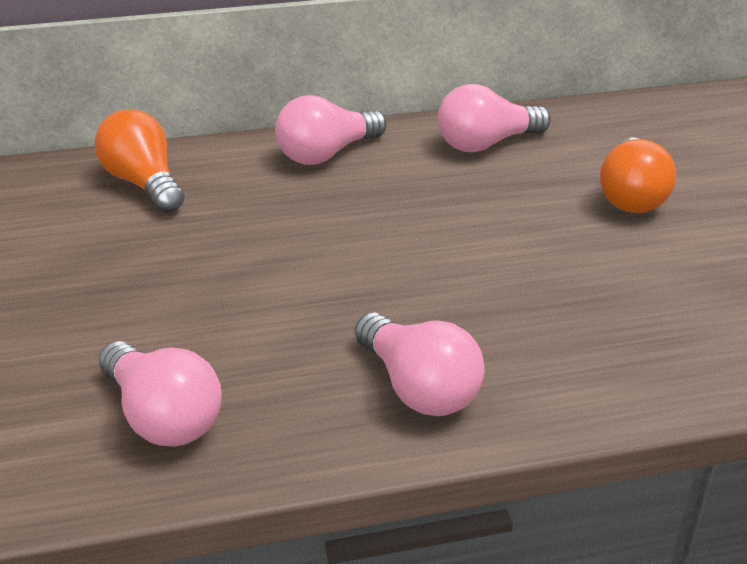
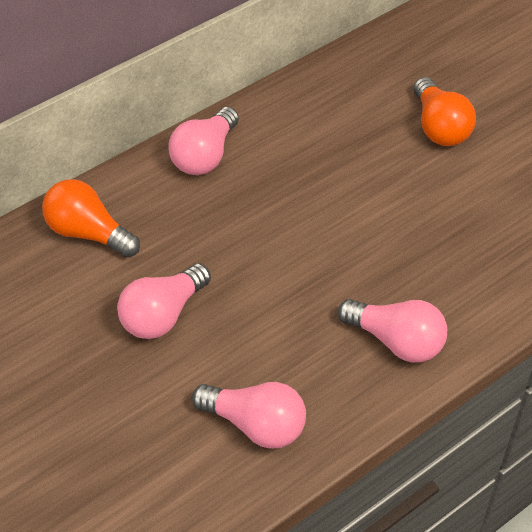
camera: 25 degrees left, 15 degrees up
(486, 144) = (314, 107): pink light bulb -> pink light bulb (163, 315)

